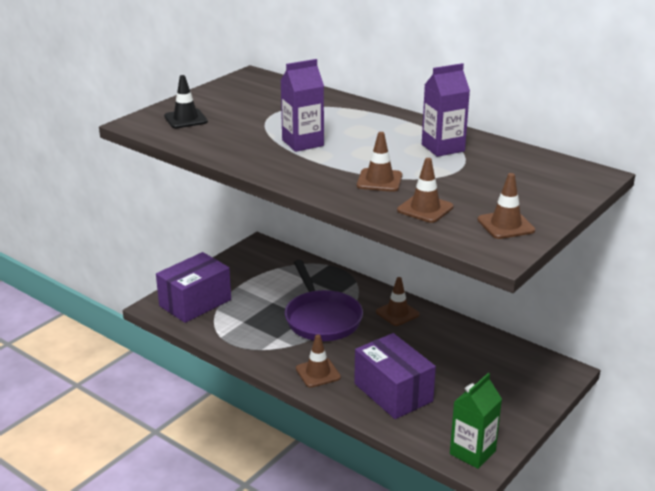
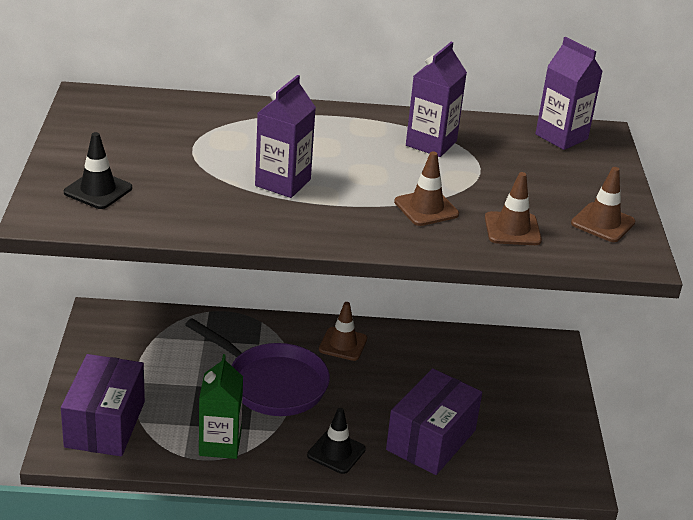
camera: 40 degrees left, 5 degrees up
(318, 373) = (336, 452): brown traffic cone -> black traffic cone
(393, 392) = (431, 440): purple box -> purple box turned 75 degrees counterclockwise
(472, 452) = (562, 471): green carton -> green carton (220, 444)
(557, 168) = (561, 137): none -> purple carton

